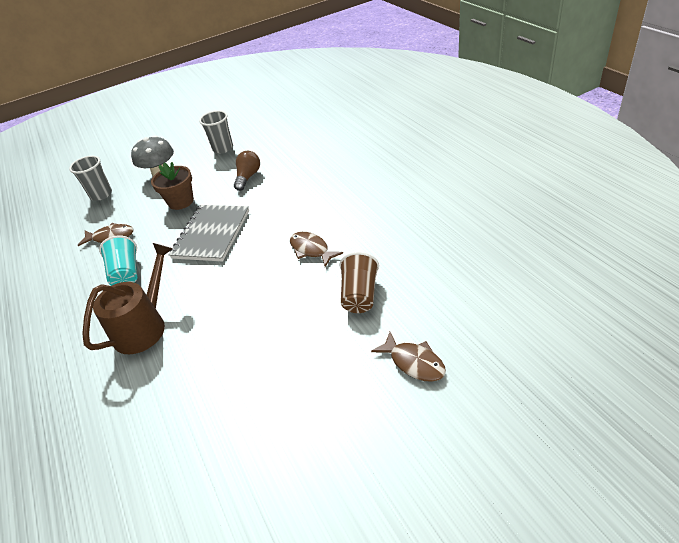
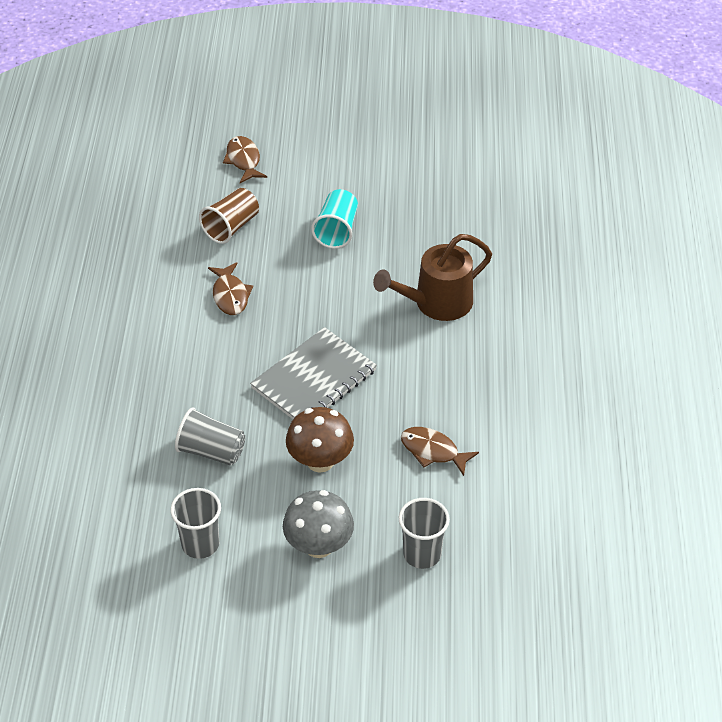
camera: 155 degrees left, 5 degrees up
(126, 274) = (433, 379): turquoise cup -> turquoise cup (337, 230)
(181, 201) = (320, 461): brown flower pot -> brown mushroom
(248, 177) = (211, 451): brown light bulb -> grey cup

